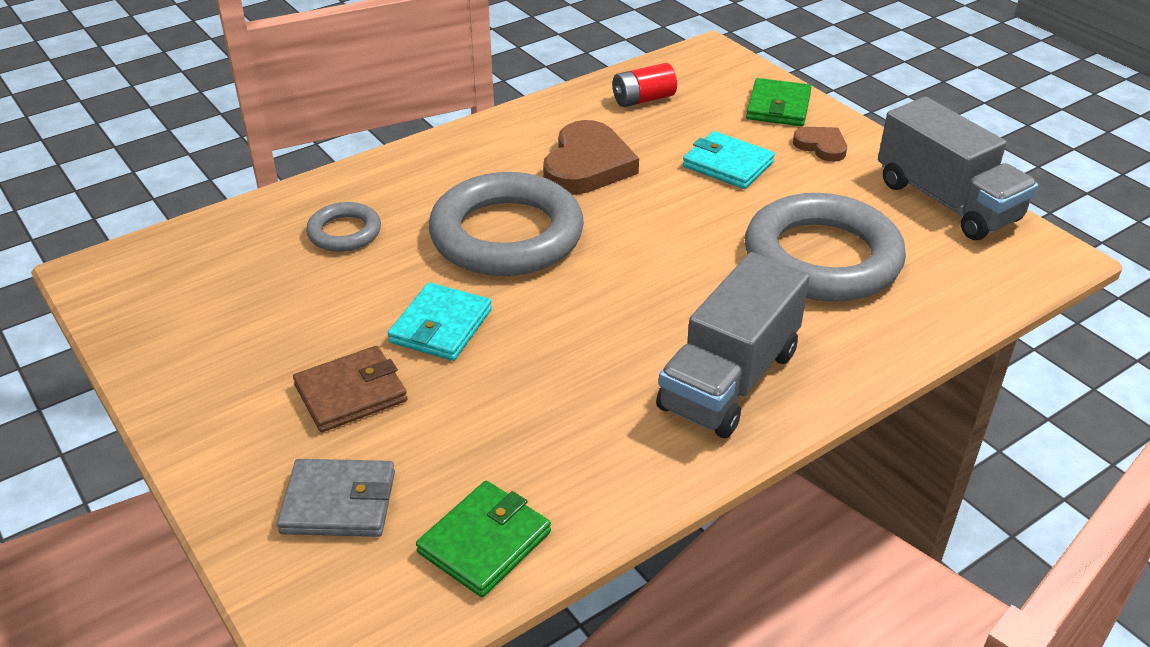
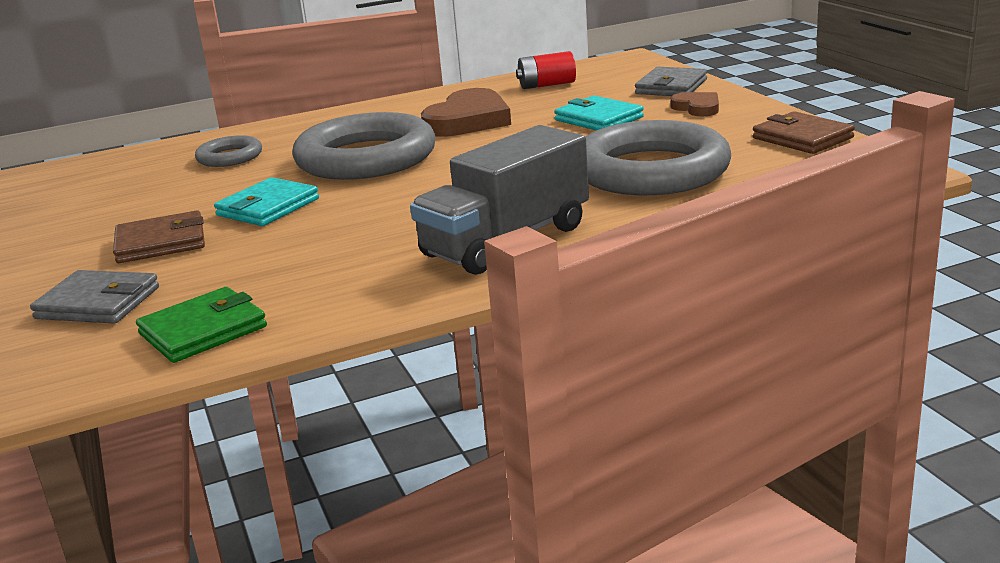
camera: 15 degrees right, 15 degrees down
(778, 107) = (671, 87): green wallet -> grey wallet
(946, 201) = (802, 138): grey truck -> brown wallet

